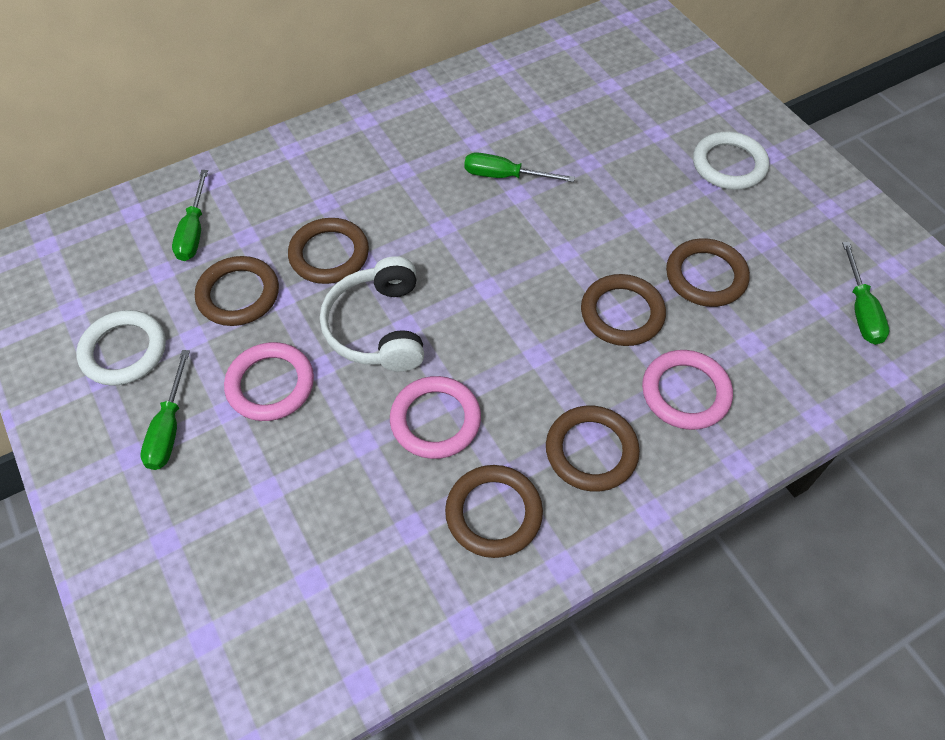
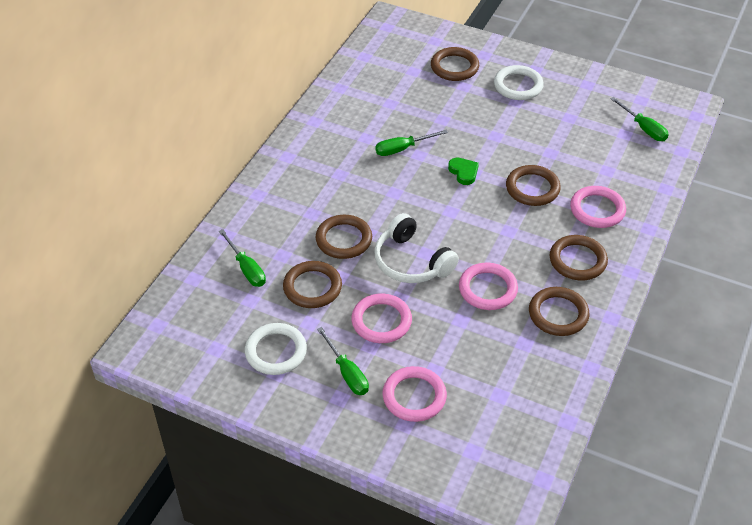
camera: 35 degrees left, 10 degrees down
(210, 511) = (414, 396): none -> pink ring
(551, 244) = (463, 172): none -> green heart
(706, 276) = (557, 149): brown ring -> brown ring (454, 67)

